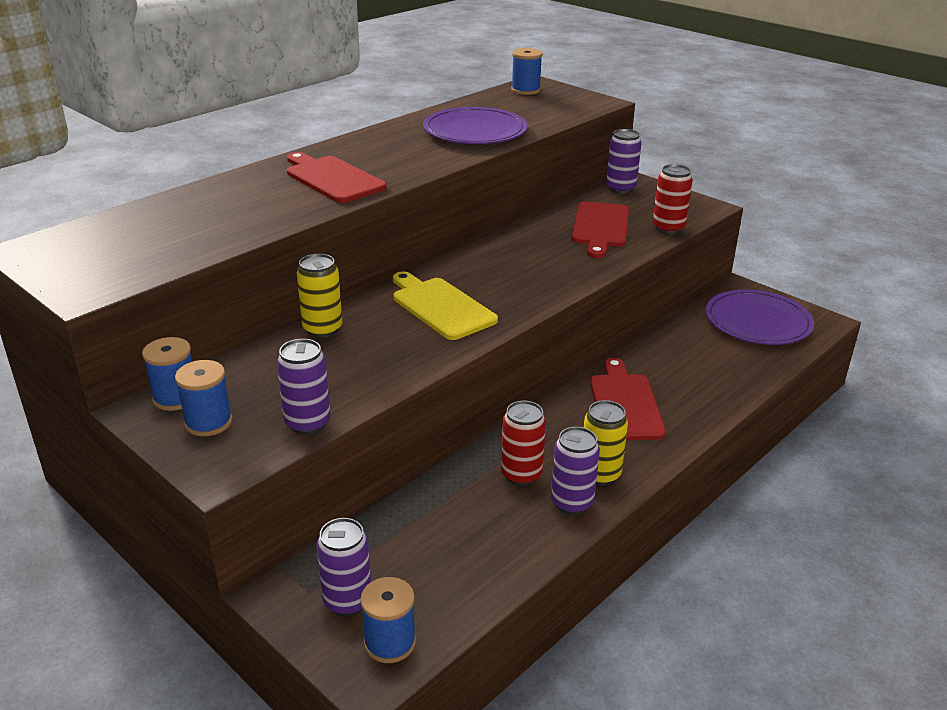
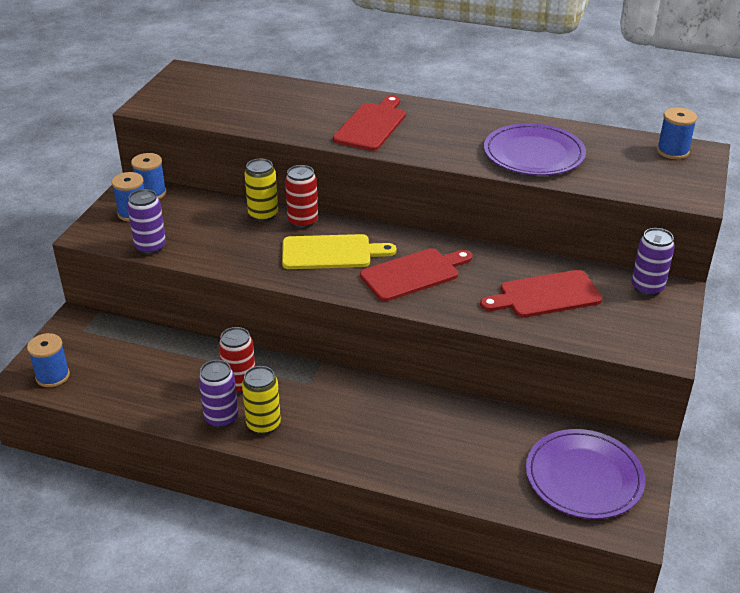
camera: 65 degrees right, 5 degrees up
(347, 601) = (80, 348): purple can -> none
(441, 306) = (331, 253): yellow cutting board -> yellow cutting board turned 60 degrees clockwise
(625, 404) = (368, 416): red cutting board -> red cutting board (413, 274)
(668, 228) = (585, 336): red can -> red can (303, 221)

